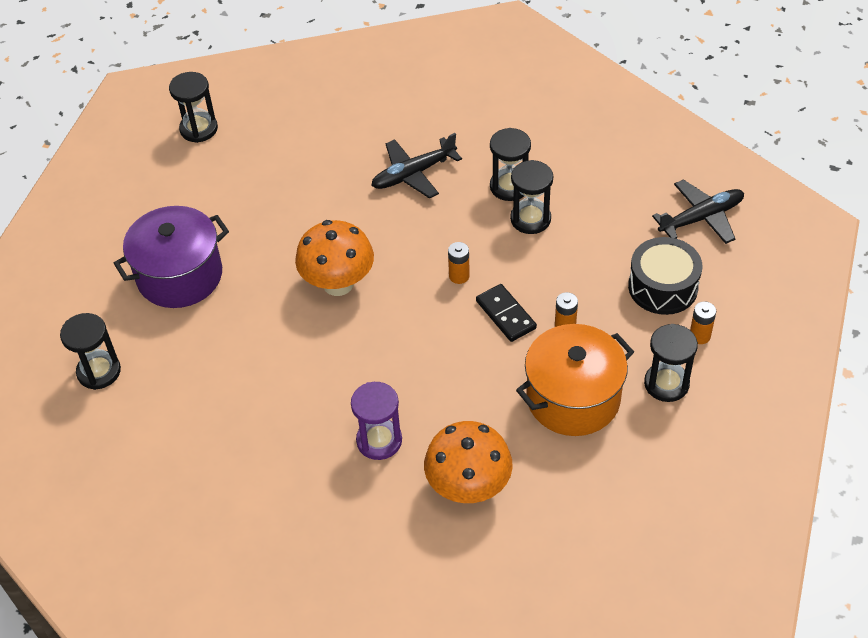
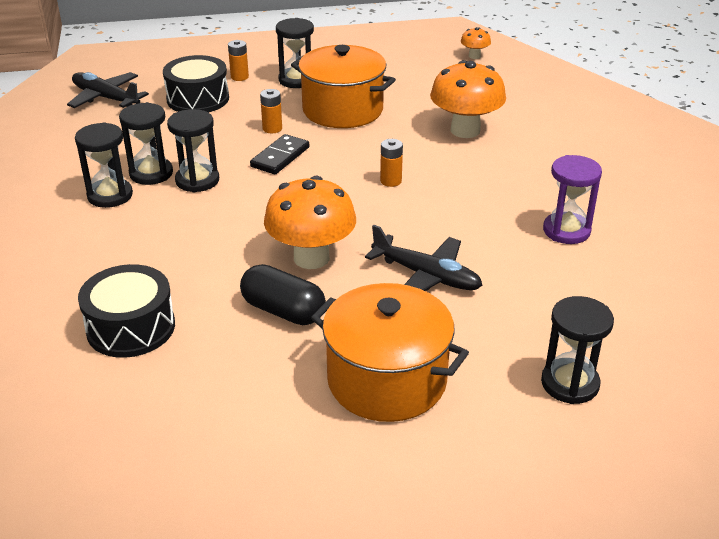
camera: 120 degrees left, 15 degrees down
(179, 276) = (387, 380): purple pot -> orange pot
(199, 129) = (107, 487): black hourglass -> black hourglass (197, 180)
(288, 247) = (283, 311): none -> black capsule
(329, 165) = (131, 327): none -> black drum
(379, 441) = (466, 179): purple hourglass -> purple hourglass (566, 231)
(414, 174) = (117, 259): black plane -> black plane (426, 276)
(459, 276) = (251, 191): orange battery -> orange battery (391, 181)
(645, 595) = (474, 56): none -> orange mushroom

